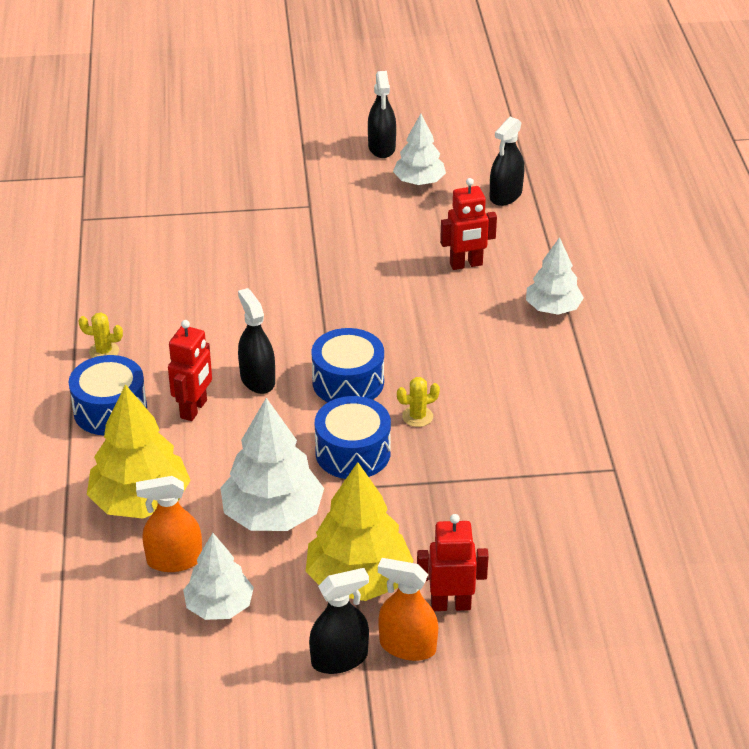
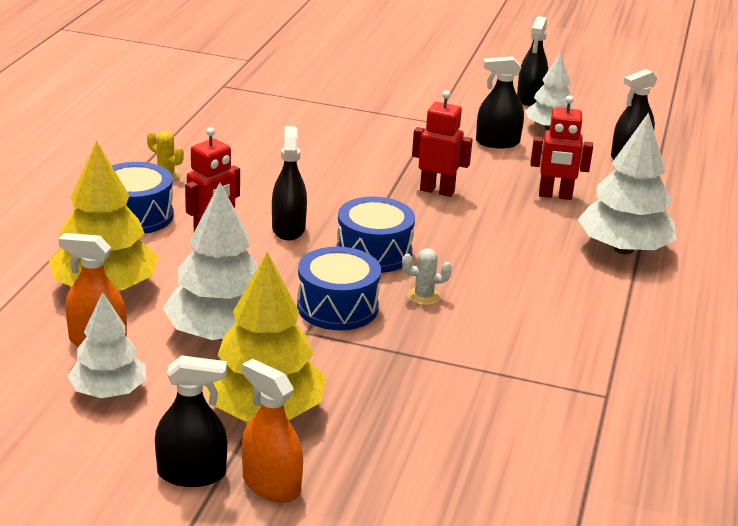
camera: 20 degrees right, 10 degrees down
(382, 214) = (497, 142): none -> black spray bottle
(417, 416) = (424, 296): yellow cactus -> white cactus
(450, 604) = (344, 462): red robot -> red robot (437, 191)
(553, 308) = (623, 249): white tree -> white tree, size x1.55

